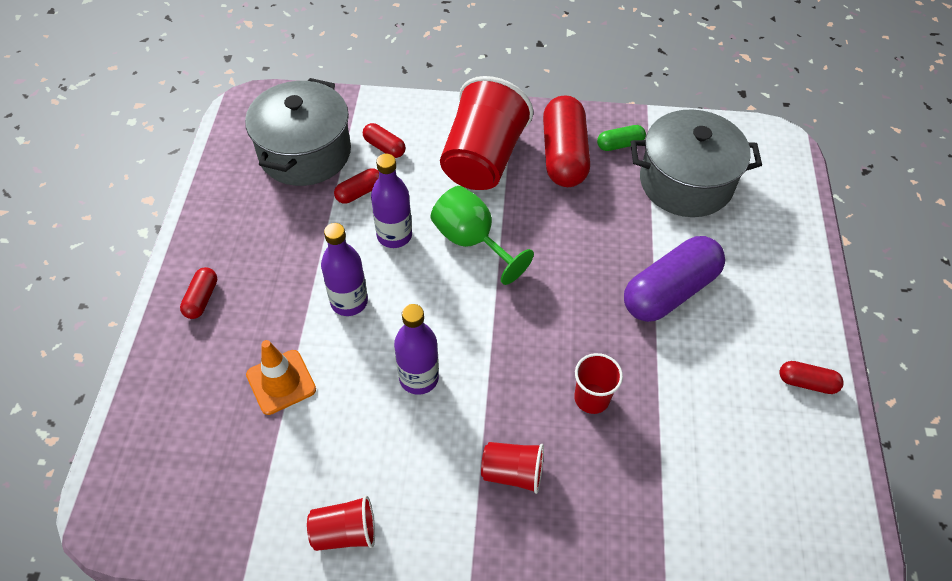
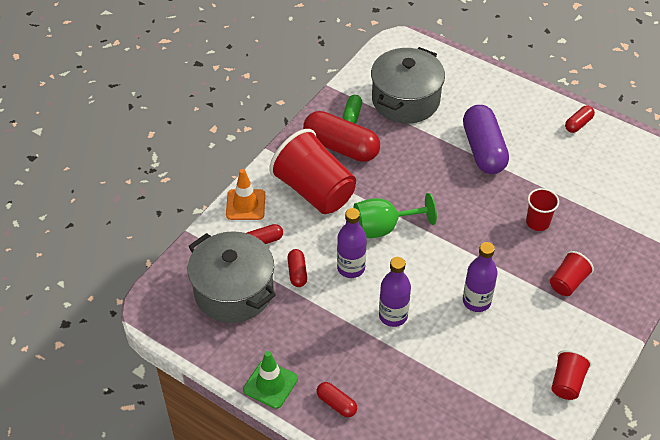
camera: 60 degrees left, 5 degrees down
(201, 232) = (270, 384): none -> green traffic cone
(281, 382) = (437, 379): orange traffic cone -> orange traffic cone (245, 205)

